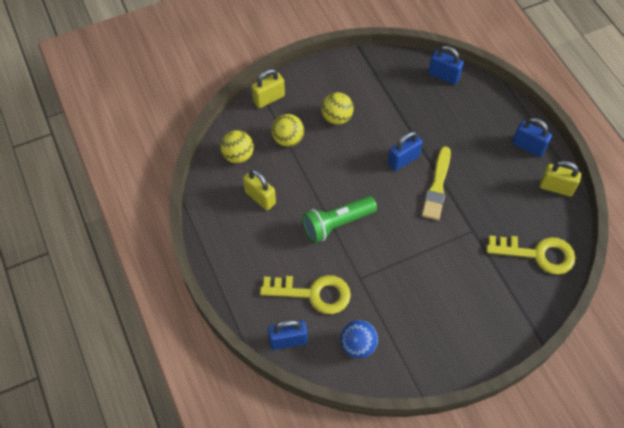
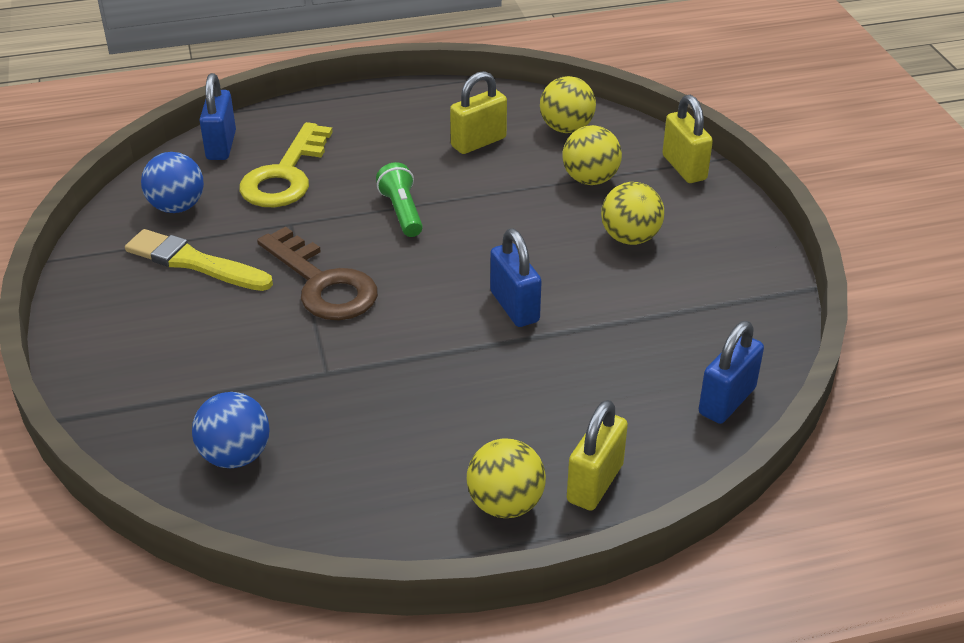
camera: 100 degrees right, 20 degrees down
(337, 224) = (402, 212): green flashlight -> green flashlight, size x0.65
(408, 248) = (322, 283): none -> brown key
(437, 186) = (441, 341): yellow brush -> yellow brush (194, 262)
(528, 146) = (505, 504): blue padlock -> yellow ball
(537, 254) = (235, 456): yellow key -> blue ball
(556, 187) = (383, 527): yellow padlock -> yellow padlock (595, 483)

